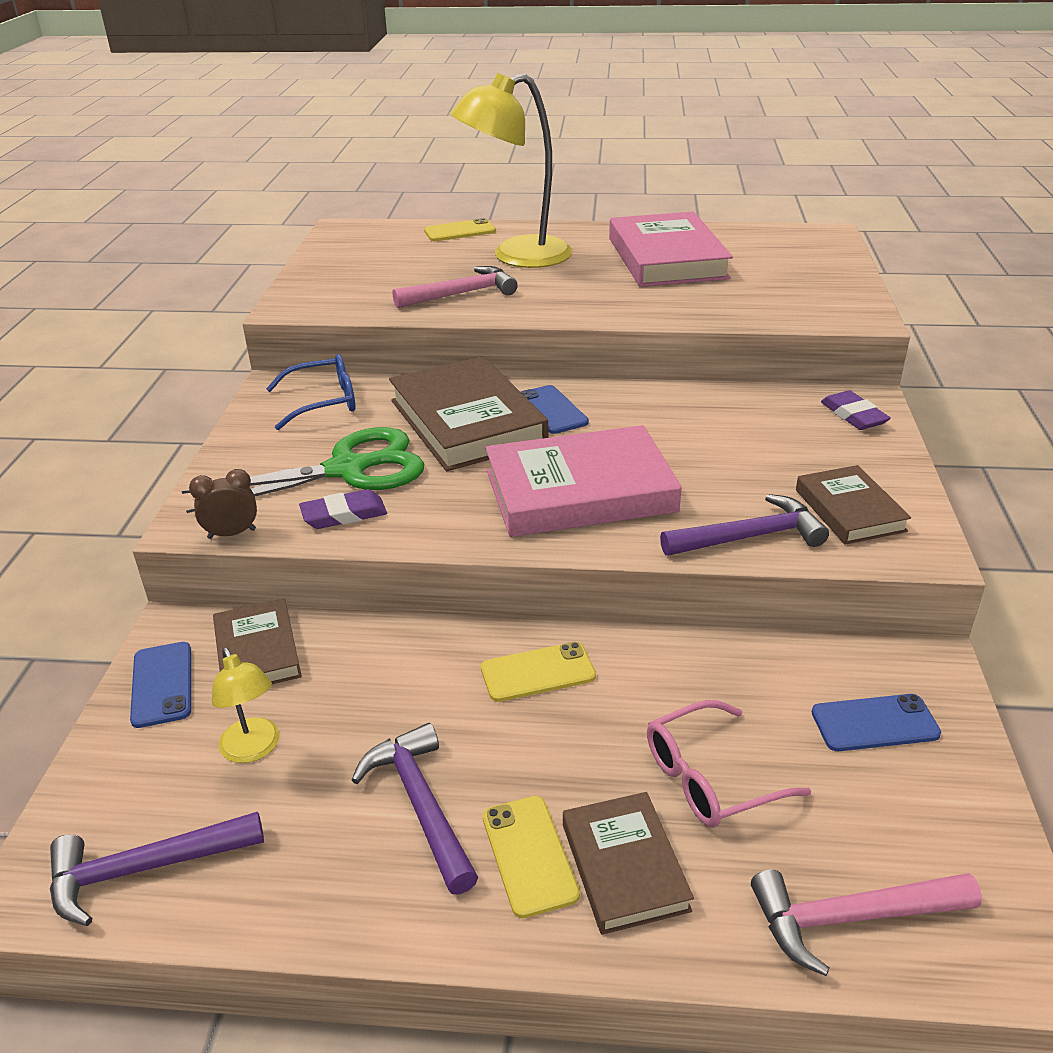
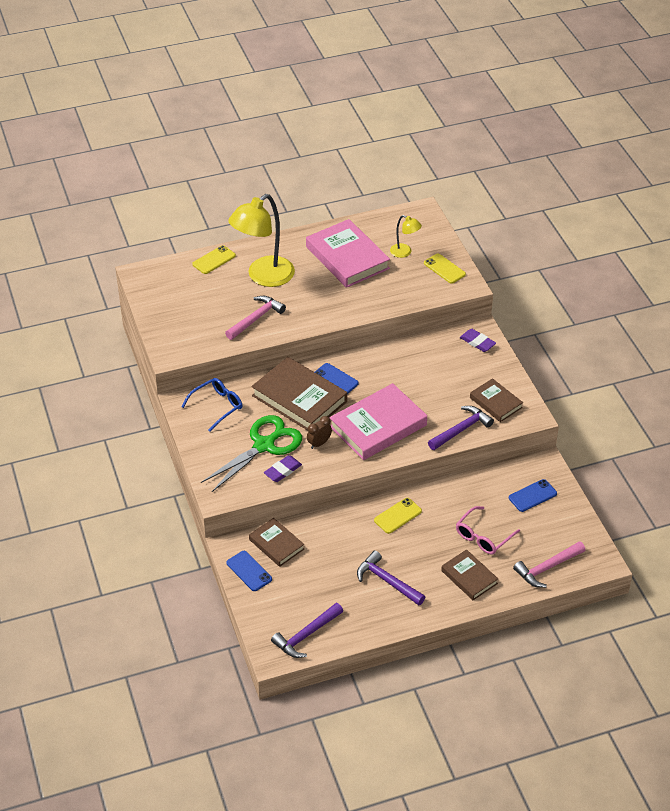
camera: 25 degrees left, 10 degrees up
(232, 534) = (241, 496): brown clock -> brown clock (319, 443)
(254, 749) = (309, 583): yellow lamp -> yellow lamp (404, 252)
(529, 855) = (435, 584): yellow phone -> yellow phone (444, 269)

